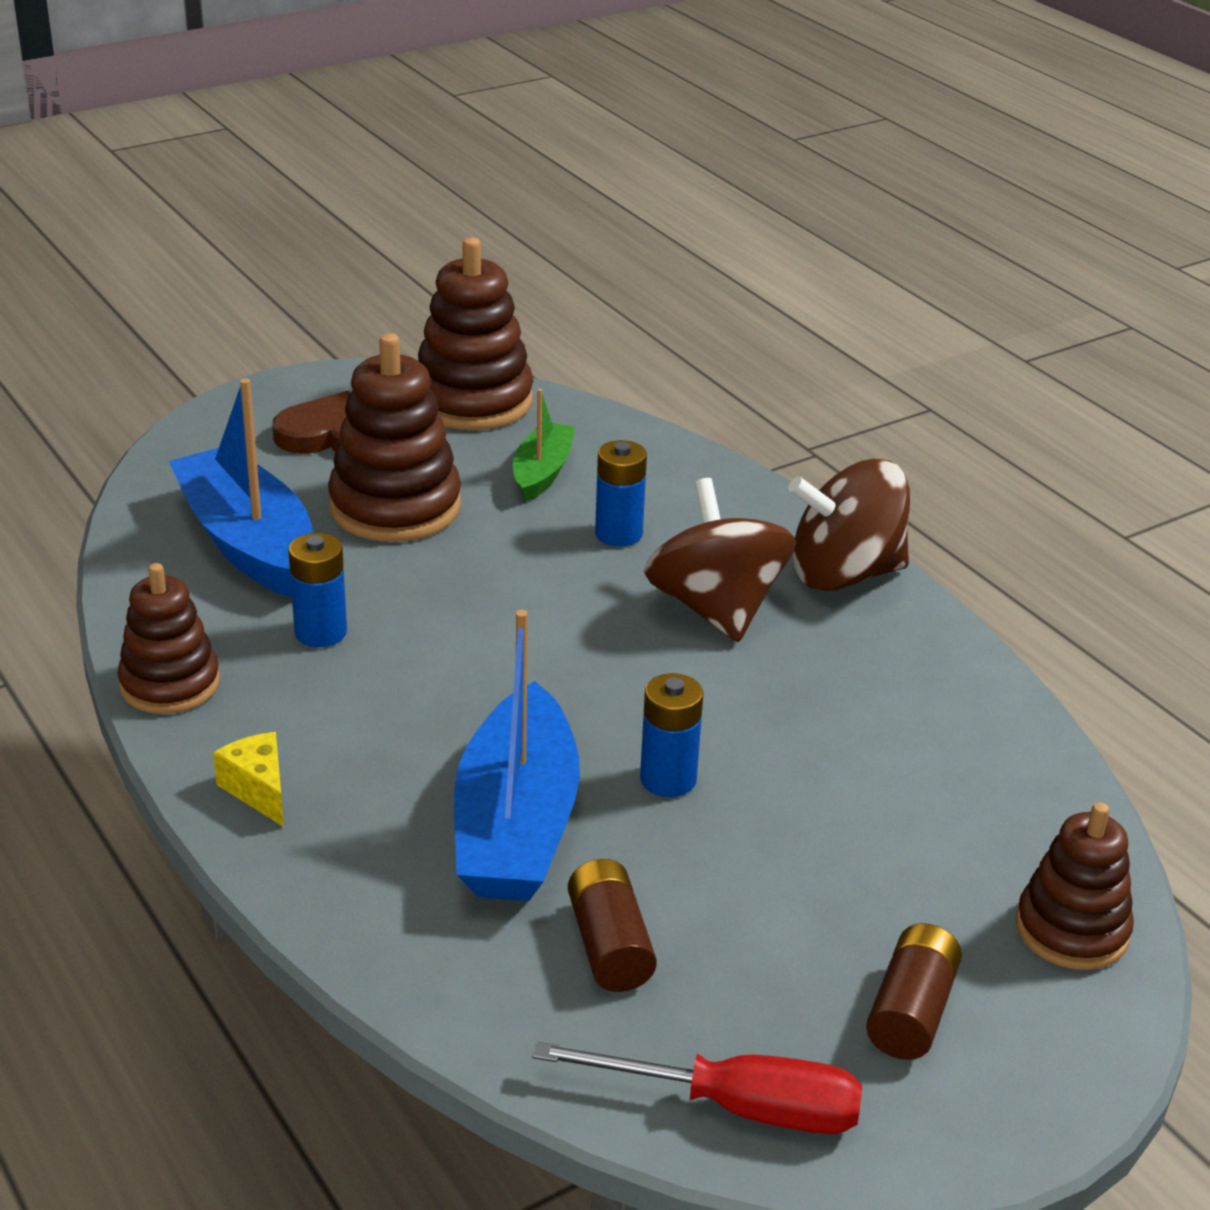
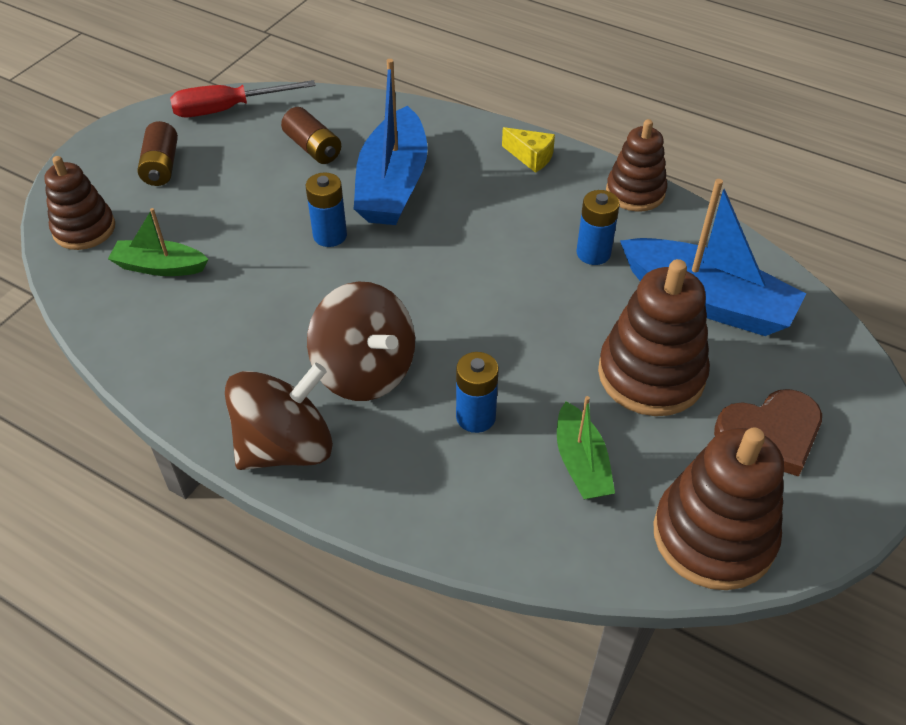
camera: 155 degrees right, 15 degrees up
(516, 824) = (393, 184): blue boat -> blue boat turned 150 degrees counterclockwise
(951, 822) = (160, 267): none -> green boat

